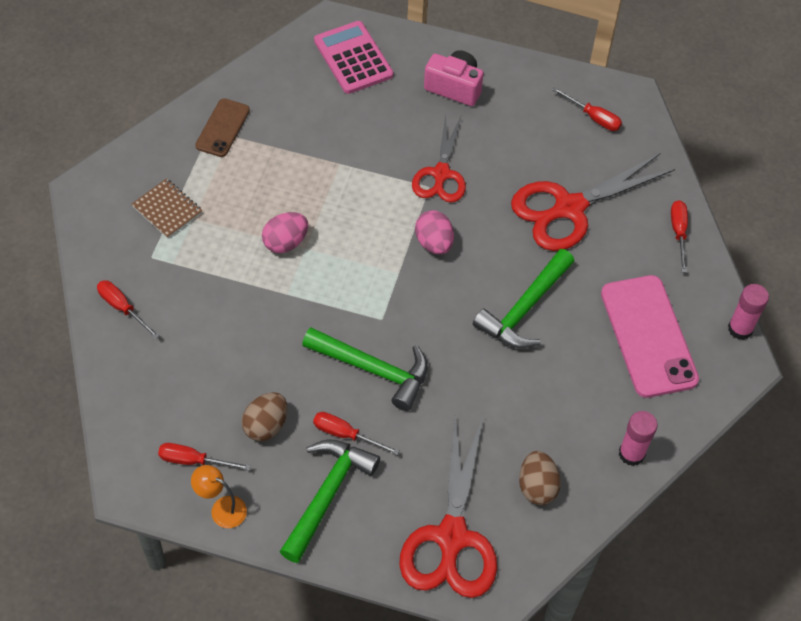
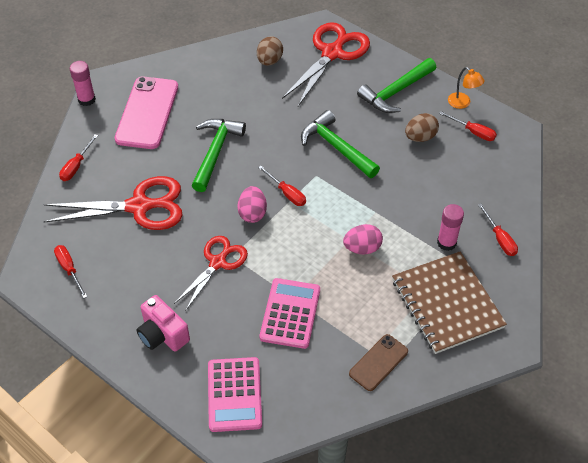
camera: 155 degrees left, 5 degrees down
(167, 209) = (447, 304): brown notebook -> brown notebook, size x2.02
(335, 146) = (290, 313): none -> pink calculator
(345, 434) = (371, 118): red screwdriver -> red screwdriver (287, 193)
(524, 308) = (215, 152): green hammer -> green hammer turned 45 degrees counterclockwise
(631, 454) = (204, 60): pink glue stick -> pink glue stick (446, 242)

